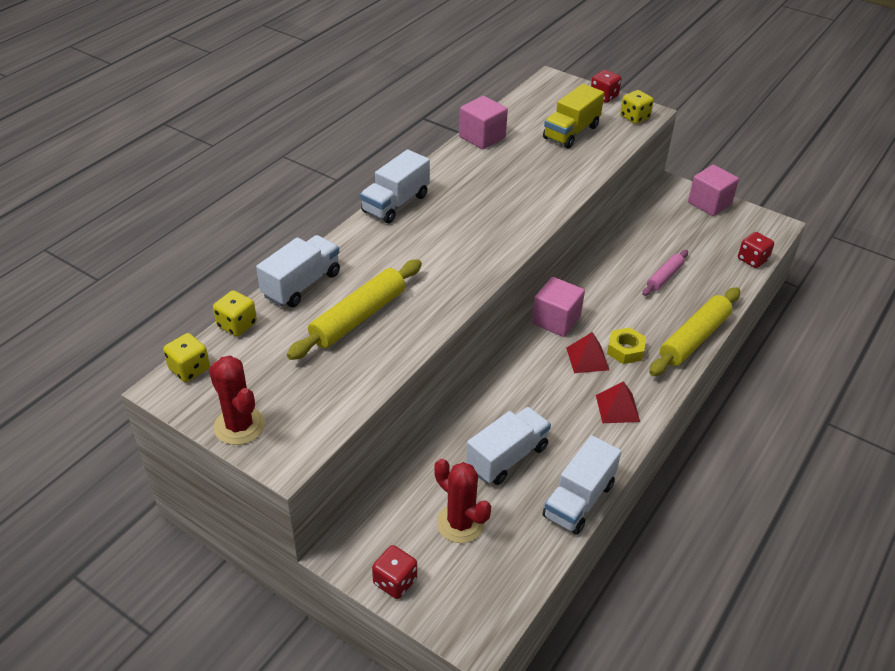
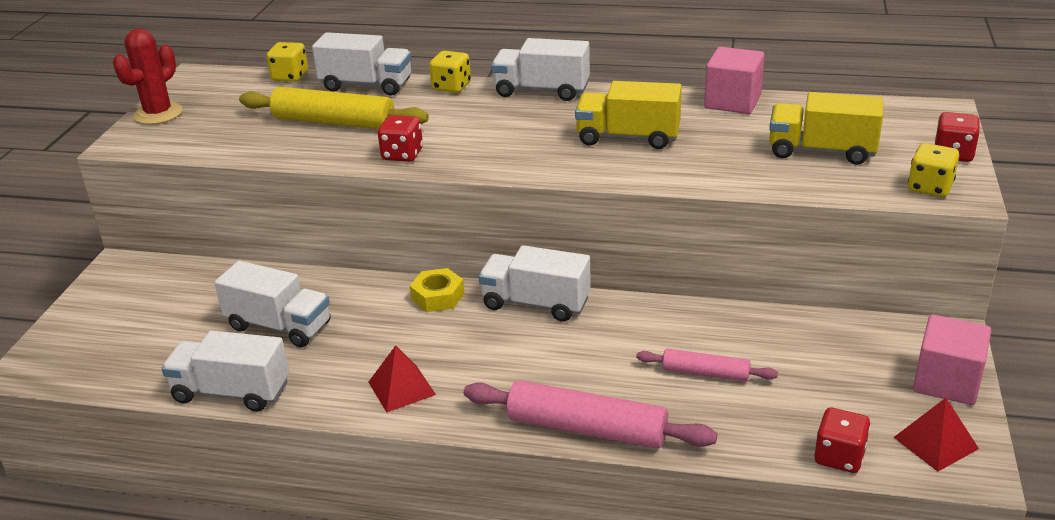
camera: 70 degrees right, 10 degrees down
(189, 369) = (221, 76): yellow dice -> yellow dice (451, 87)
(395, 581) = (89, 303): red dice -> red dice (402, 154)
(460, 523) = (173, 320): red cactus -> none
(500, 191) = (628, 138): none -> yellow truck
(556, 320) = (536, 303): pink cube -> white truck
(587, 358) = (479, 344): red pyramid -> red pyramid (935, 442)
(625, 350) = (517, 371): yellow nut -> yellow nut (437, 296)
(694, 338) = (586, 428): yellow rolling pin -> pink rolling pin

